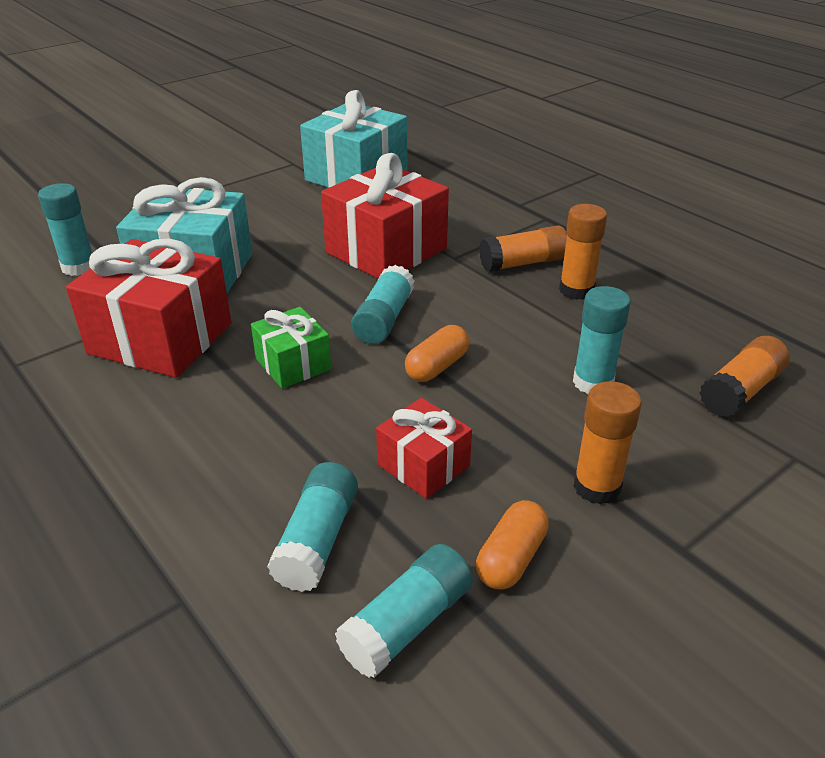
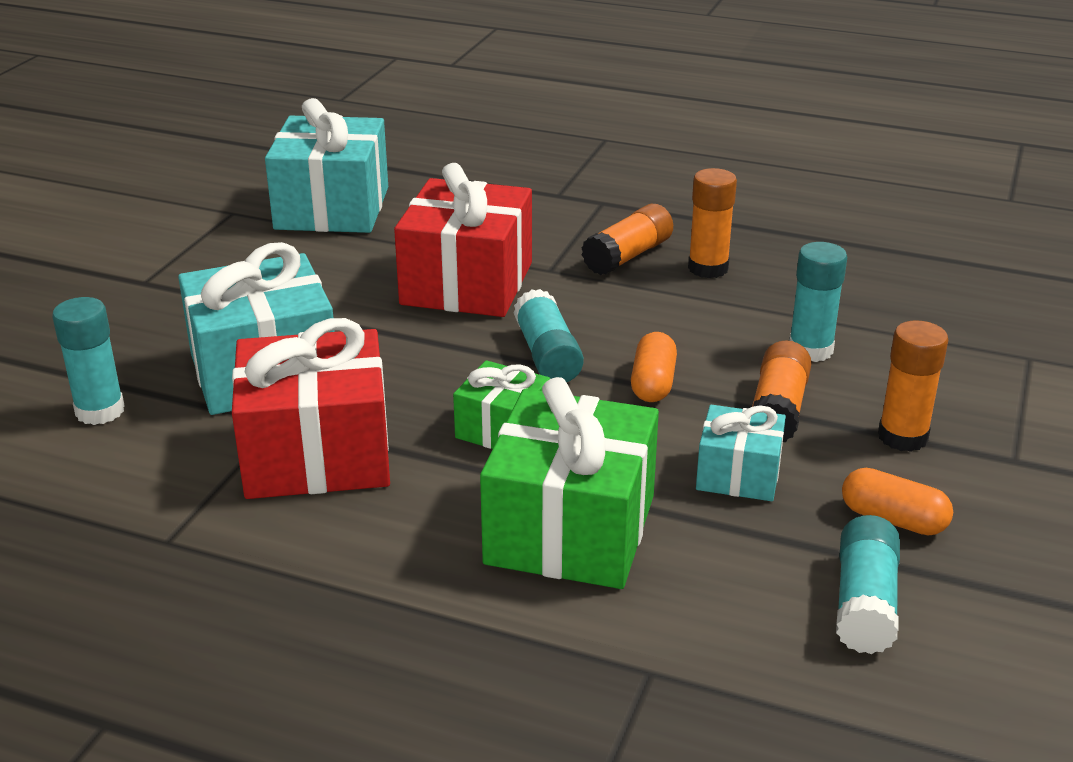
camera: 30 degrees left, 5 degrees down
(254, 458) = (570, 529): none -> green gift
(317, 540) = (715, 573): turquoise glue stick -> none
(423, 465) = (738, 475): red gift -> turquoise gift
(511, 558) = (893, 519): orange capsule -> orange capsule turned 60 degrees counterclockwise
(740, 391) = (938, 316): orange glue stick -> orange glue stick (778, 410)

